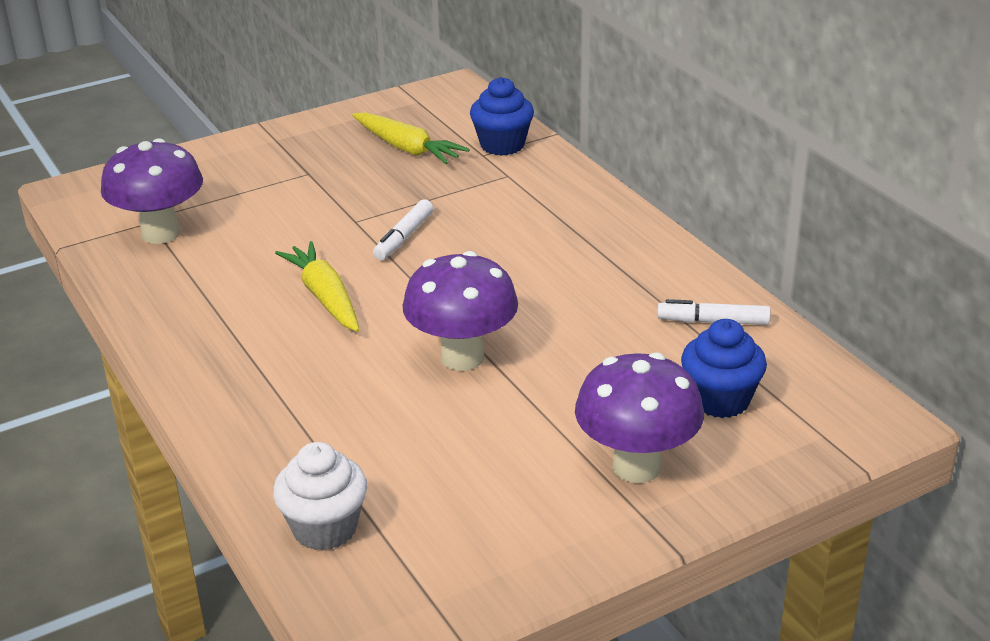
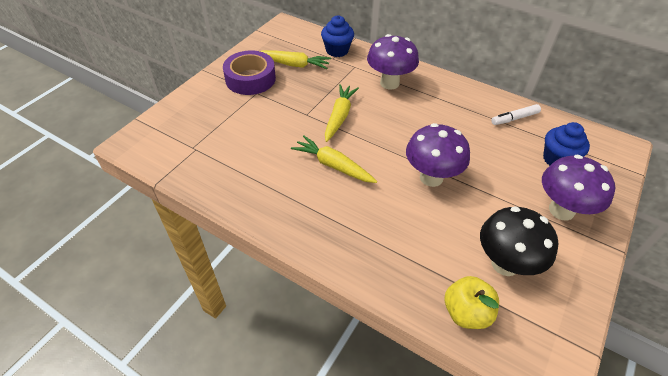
camera: 30 degrees left, 15 degrees up
(160, 233) = (209, 155): purple mushroom -> purple mushroom (389, 83)
(317, 152) = (250, 79): none -> purple tape
(325, 528) = (466, 312): white cupcake -> yellow apple
(403, 237) = (339, 117): white marker -> yellow carrot
(453, 497) = (505, 264): none -> black mushroom

